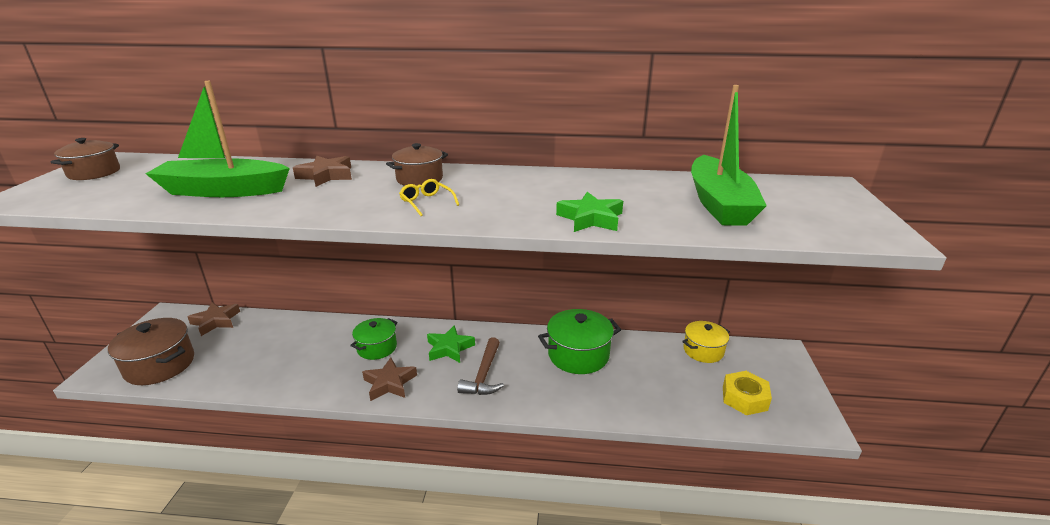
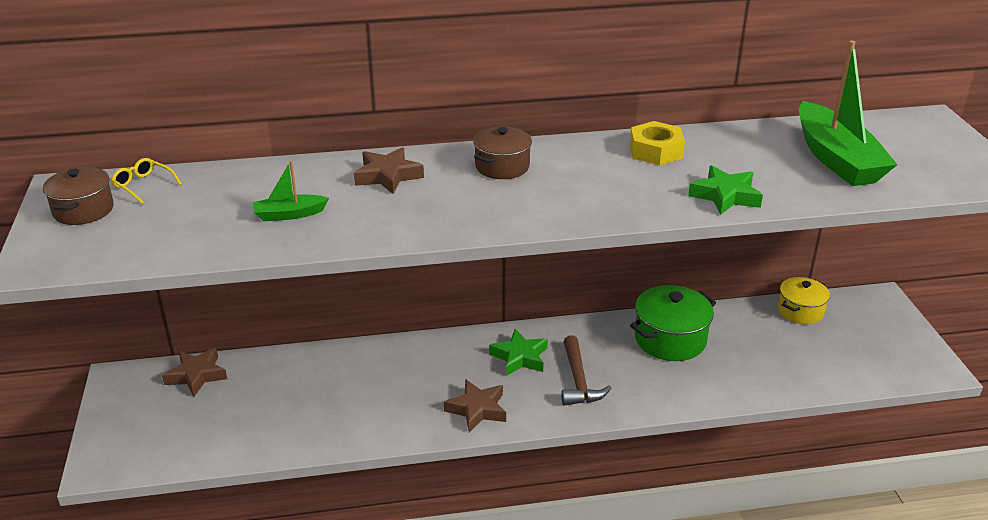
camera: 15 degrees left, 5 degrees up
(160, 365) = (173, 441): brown pot -> none
(223, 190) = (289, 214): green boat -> green boat, size x0.47
(377, 348) = (432, 372): green pot -> none
(427, 202) = (541, 199): yellow glasses -> yellow glasses (144, 186)
(744, 398) = (860, 355): yellow nut -> yellow nut (655, 151)

